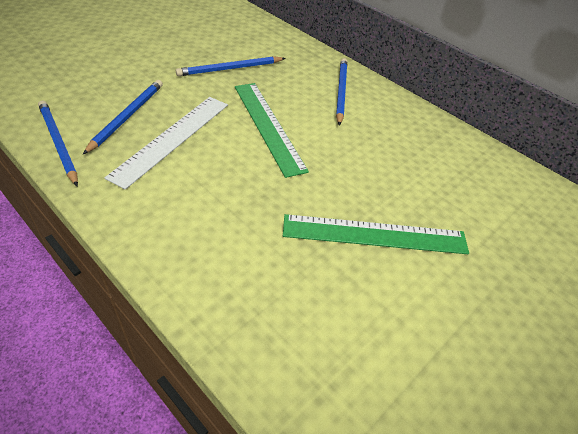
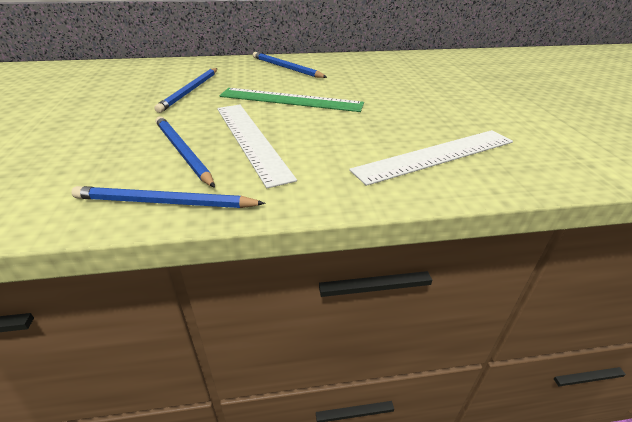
camera: 50 degrees left, 10 degrees down
(234, 259) = (436, 155): none -> white ruler
(375, 234) = (447, 103): green ruler -> none

